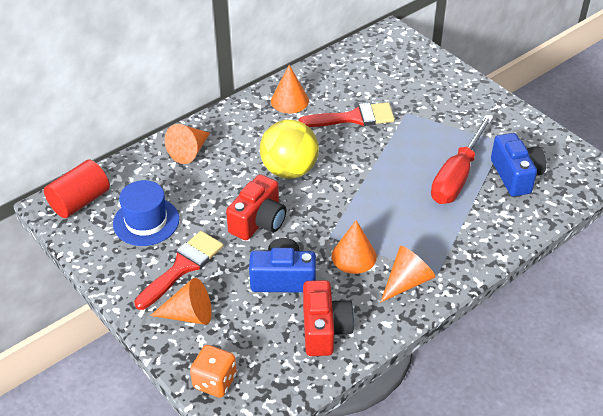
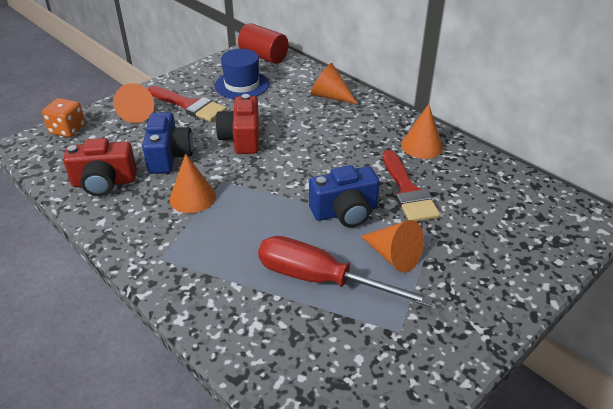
camera: 85 degrees right, 5 degrees down
(258, 221) = (241, 138): red camera -> red camera turned 60 degrees clockwise
(289, 170) = (313, 152): yellow ball -> none
(406, 282) = (152, 235): orange cone -> orange cone (393, 256)
(516, 175) = (330, 342): blue camera -> blue camera (345, 212)

